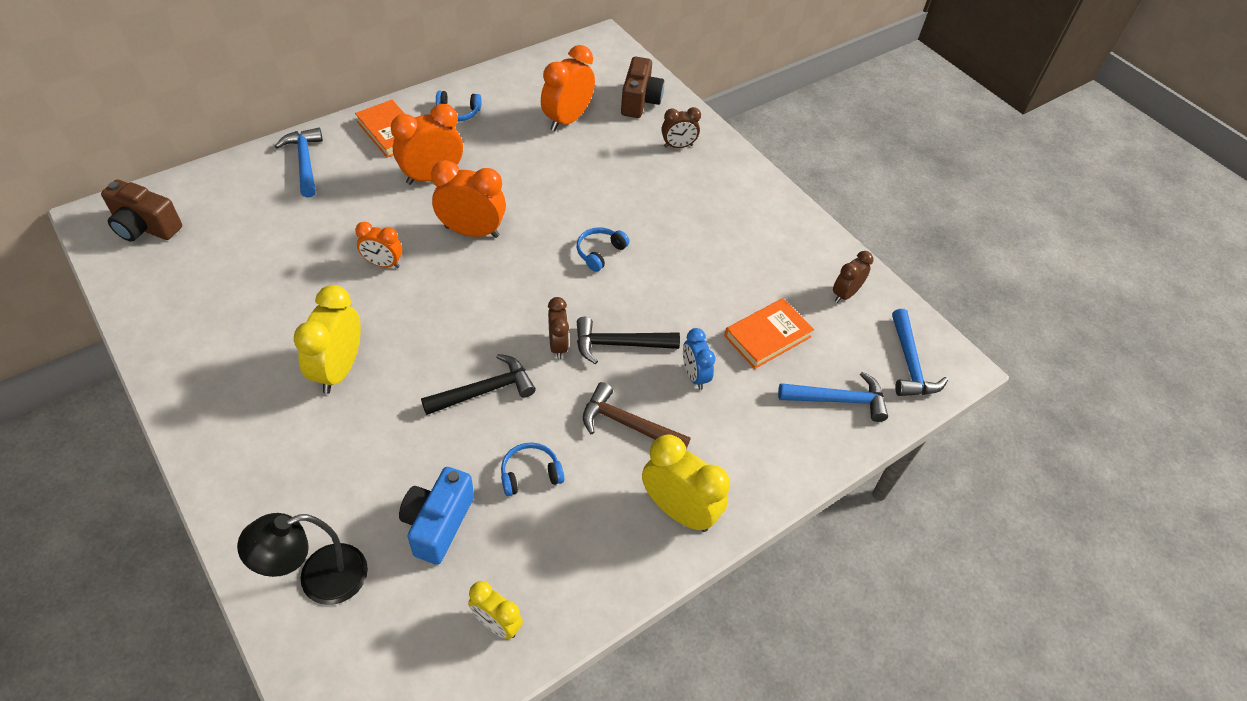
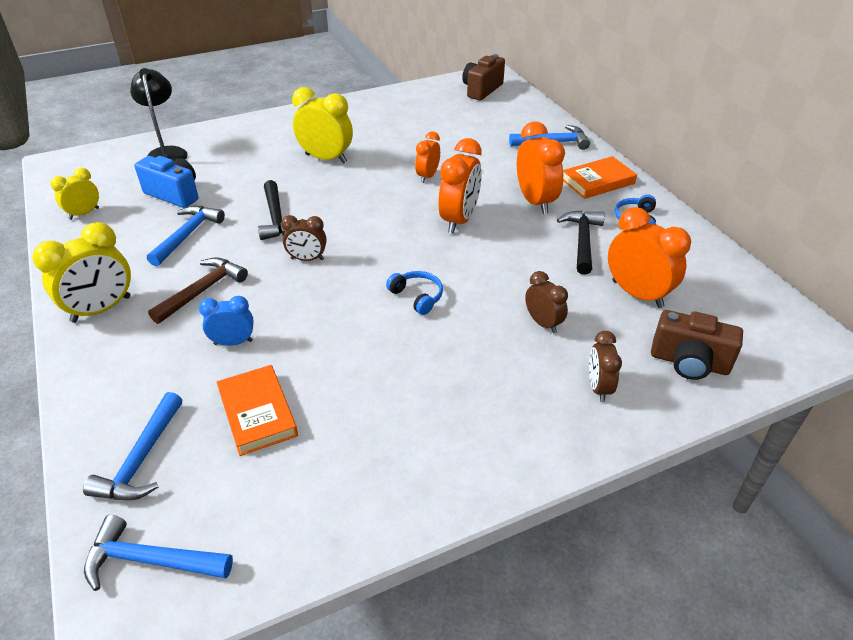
camera: 105 degrees right, 10 degrees down
(530, 474) = (187, 235): blue headphones -> blue hammer
(619, 344) = (293, 296): black hammer -> black hammer (582, 241)
(845, 294) = (293, 515): brown clock -> brown clock (543, 323)

